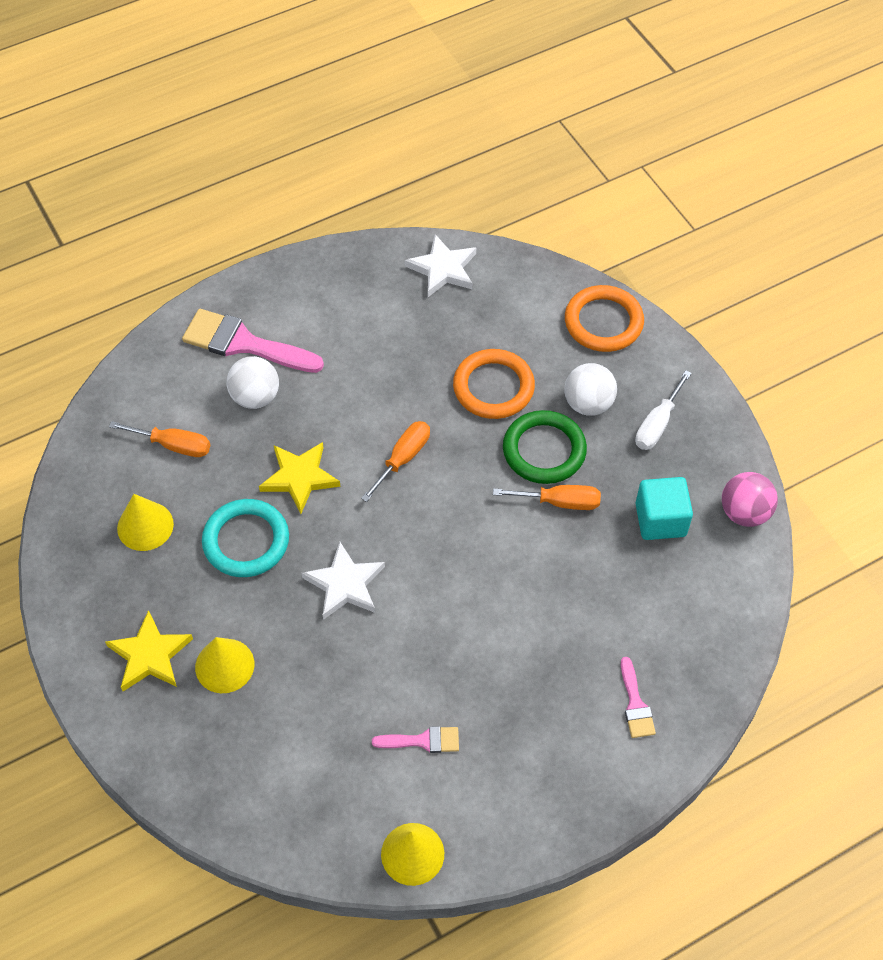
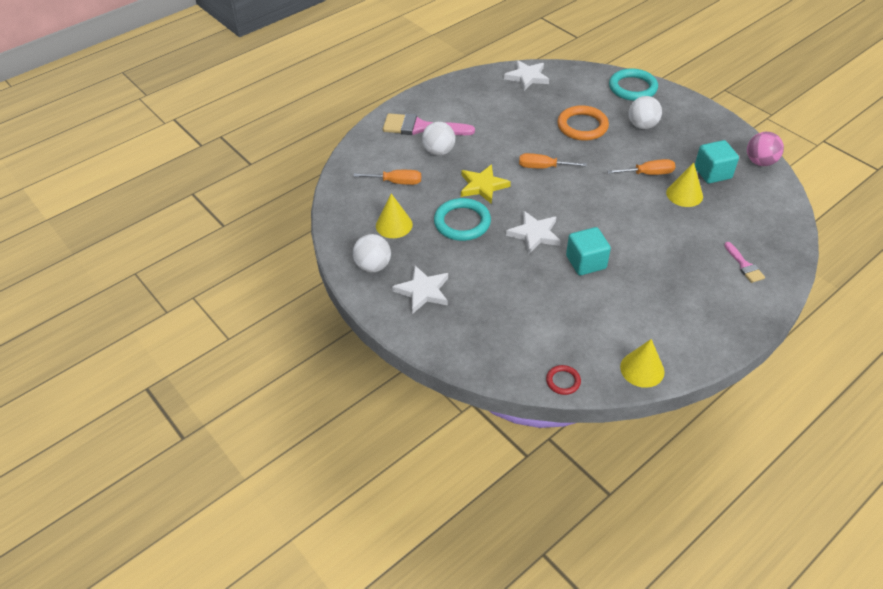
camera: 10 degrees left, 10 degrees down
(93, 595) = (373, 266): none -> white ball
(150, 655) = (423, 291): yellow star -> white star
(224, 665) = (474, 288): yellow cone -> yellow cone (684, 194)
(294, 850) = (563, 381): none -> red ring
(402, 651) = (586, 262): none -> turquoise cube
(403, 458) = (543, 167): orange screwdriver -> orange screwdriver turned 105 degrees counterclockwise
(423, 741) = (620, 307): pink brush -> none
(544, 450) = (626, 151): green ring -> none
(603, 322) = (632, 88): orange ring -> turquoise ring
(657, 424) = (687, 129): white screwdriver -> none

